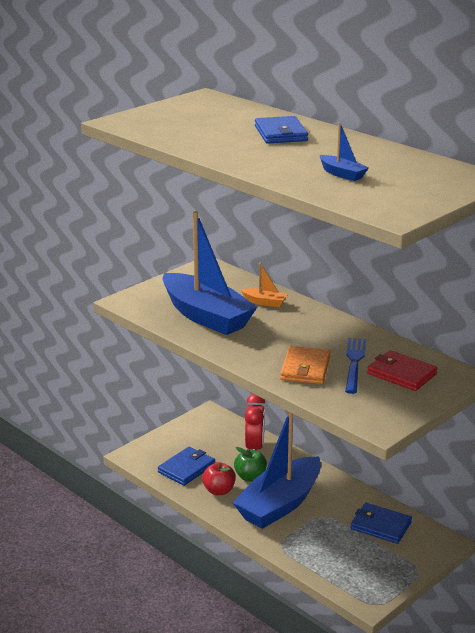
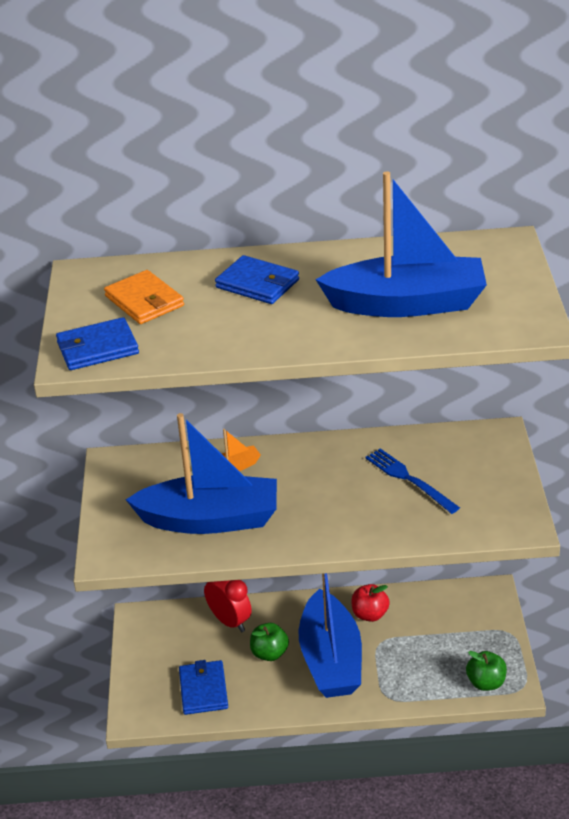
camera: 45 degrees left, 10 degrees up
(219, 490) = (264, 688): red apple -> red apple (370, 614)
(305, 368) = (383, 513): orange wallet -> orange wallet (144, 301)
(342, 174) = (407, 304): blue boat -> blue boat, size x2.48
(355, 584) = (486, 683): none -> green apple
(380, 526) = (431, 615): blue wallet -> blue wallet (97, 348)
(401, 374) = (458, 464): red wallet -> none

